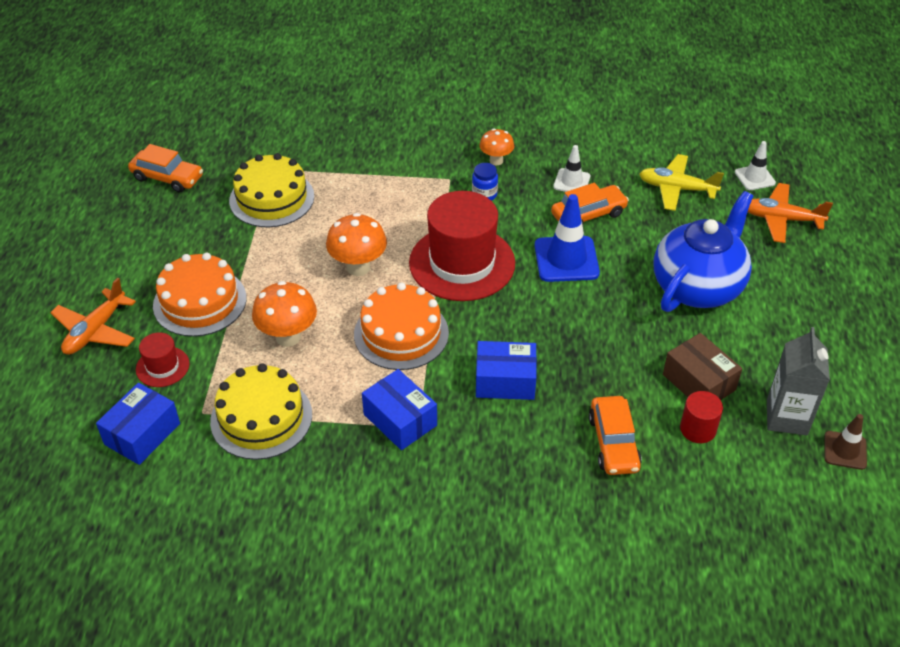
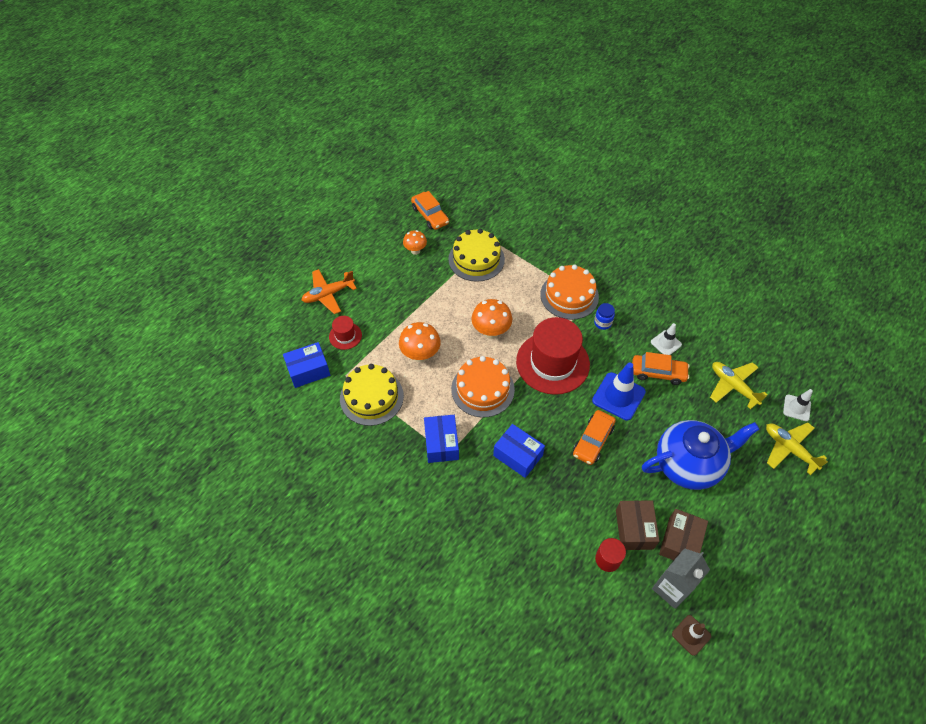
camera: 35 degrees right, 10 degrees up
(200, 302) = (391, 306): orange cake -> orange cake (569, 295)
(496, 161) = (628, 302): orange mushroom -> orange mushroom (415, 251)
(613, 443) = (549, 535): orange car -> orange car (593, 441)
(755, 367) = (680, 542): none -> brown box
(781, 219) = (789, 449): orange plane -> yellow plane

